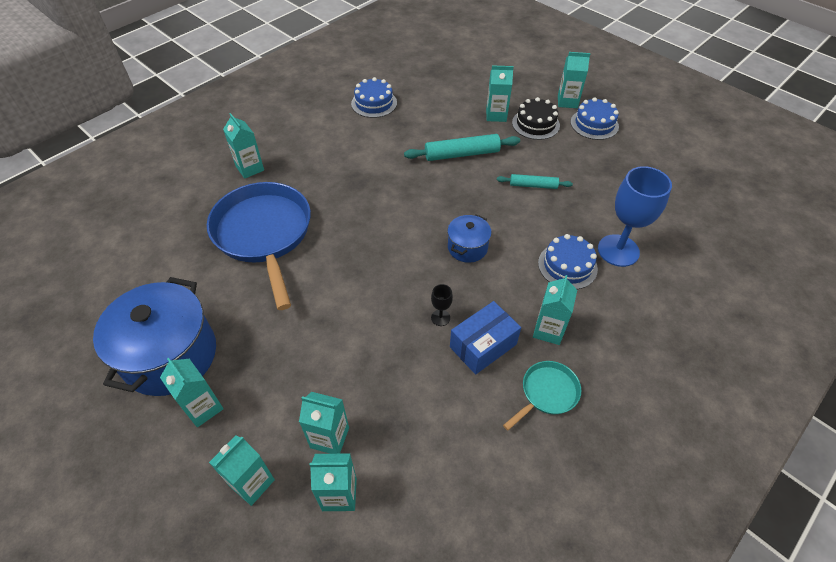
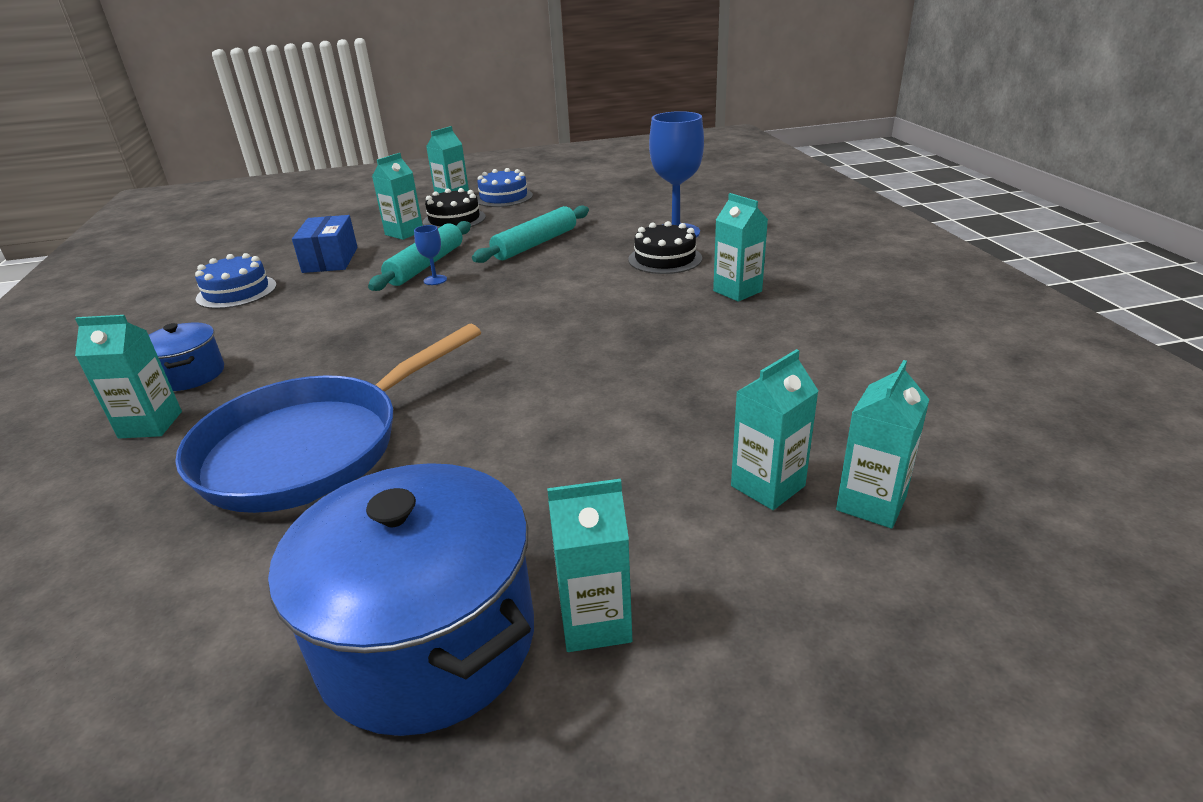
camera: 55 degrees left, 20 degrees down
(252, 483) = (798, 596): turquoise carton -> none
(264, 234) = (313, 447): blue pan -> blue pan turned 60 degrees counterclockwise
(440, 318) = (652, 345): black goblet -> none
(446, 170) = (435, 280): none -> blue goblet
(467, 247) = (569, 301): blue pot -> blue pot (190, 375)
(483, 346) = (721, 331): blue box -> blue box (330, 260)
(533, 185) = (535, 244): turquoise rolling pin -> turquoise rolling pin, size x1.65
(546, 393) = (818, 315): turquoise pan -> none
(567, 266) = (665, 259): blue cake -> black cake

